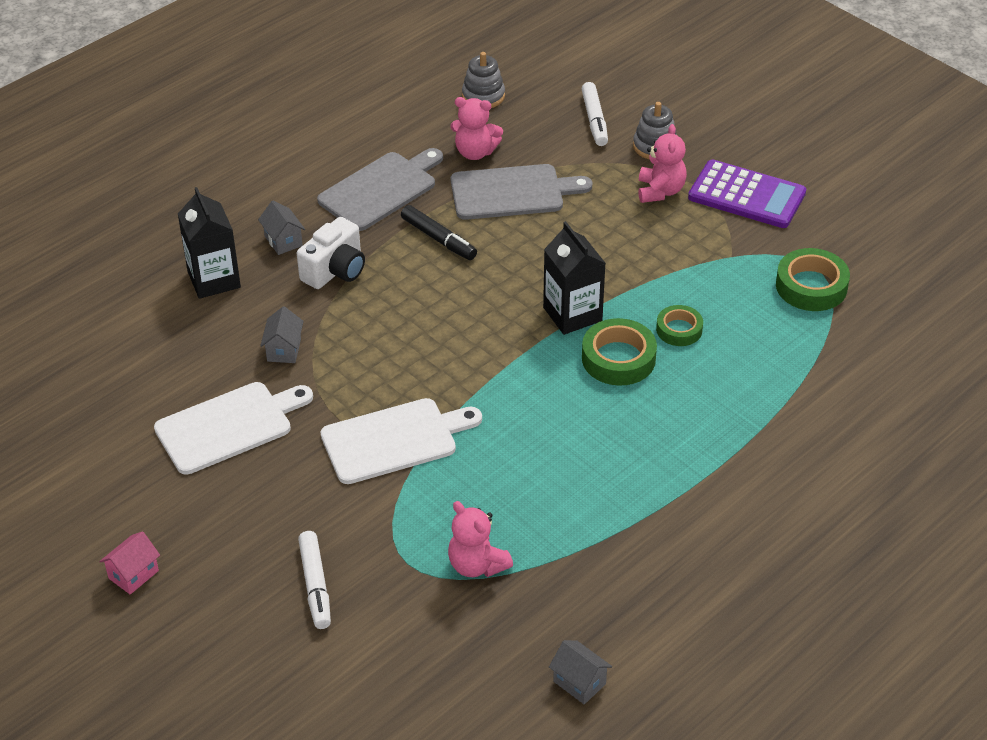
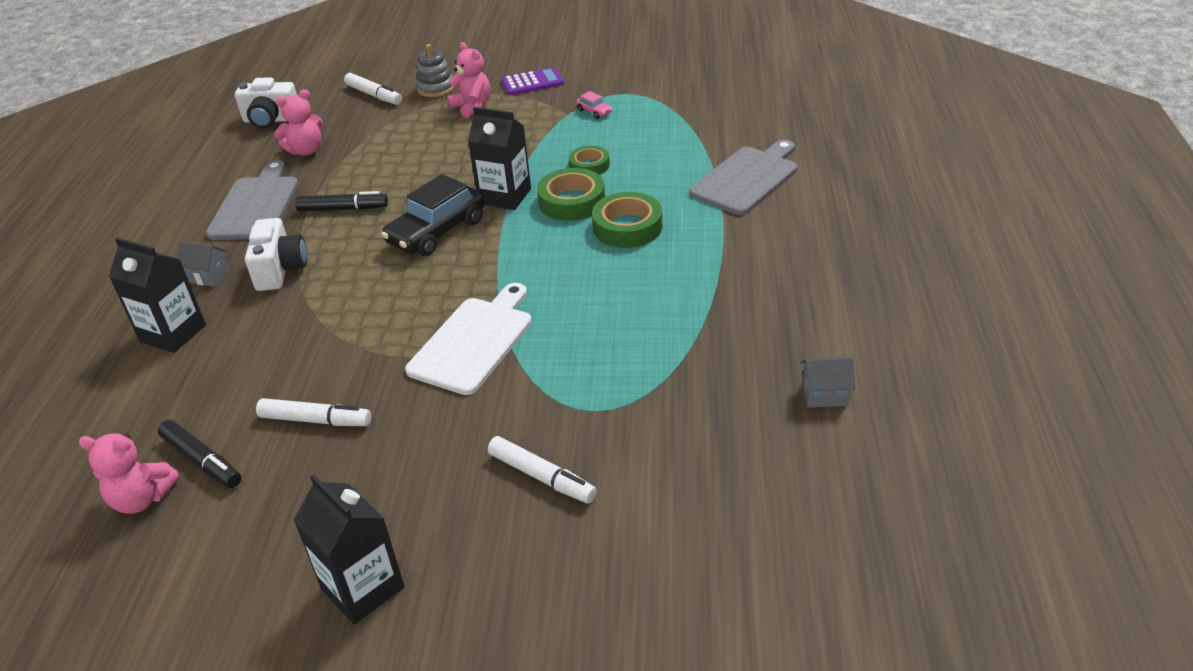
camera: 40 degrees left, 5 degrees down
(133, 574) = (362, 588): pink house -> black carton
(135, 405) = (202, 461): none -> black marker
(229, 426) = (315, 420): white cutting board -> white marker
(284, 350) = (300, 341): grey house -> none
(477, 565) = (648, 376): pink teddy bear -> pink teddy bear (142, 499)
(481, 314) = (437, 232): none -> black car
(483, 96) = (271, 120): grey stacking toy -> white camera
(512, 192) = (365, 157): grey cutting board -> grey cutting board (747, 179)
(746, 195) = (532, 82): purple calculator -> purple calculator, size x0.65
(758, 269) = (594, 111): none -> pink car
(811, 286) = (638, 103): green tape -> green tape (627, 227)

